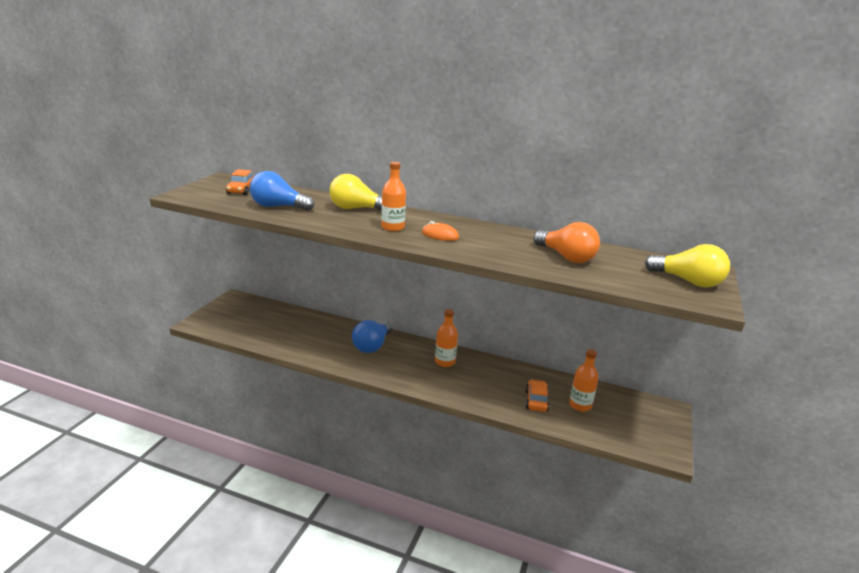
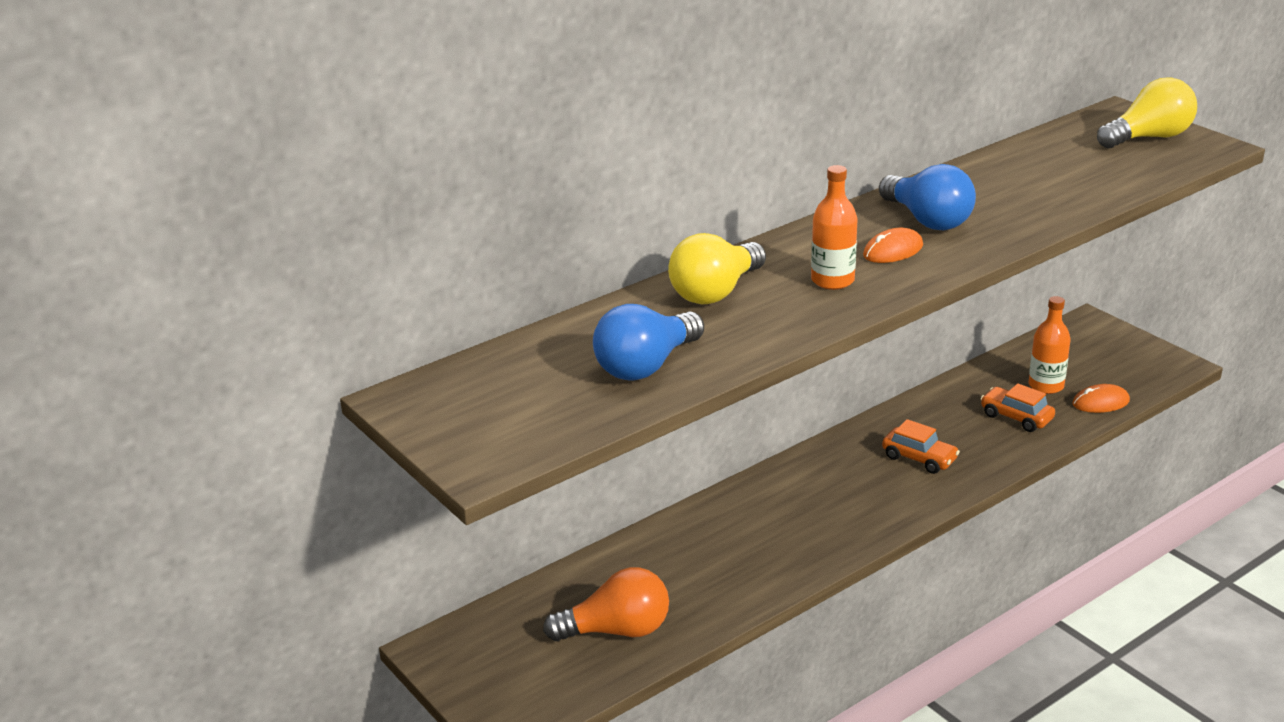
camera: 55 degrees left, 5 degrees up
(241, 190) = (508, 389): orange car -> orange car (919, 458)
(372, 346) = (762, 520): blue light bulb -> blue light bulb (927, 220)
(445, 362) = (863, 461): orange bottle -> none
(566, 257) = (1032, 185): orange light bulb -> orange light bulb (616, 630)
(587, 429) = (1100, 402): none -> orange mouse

